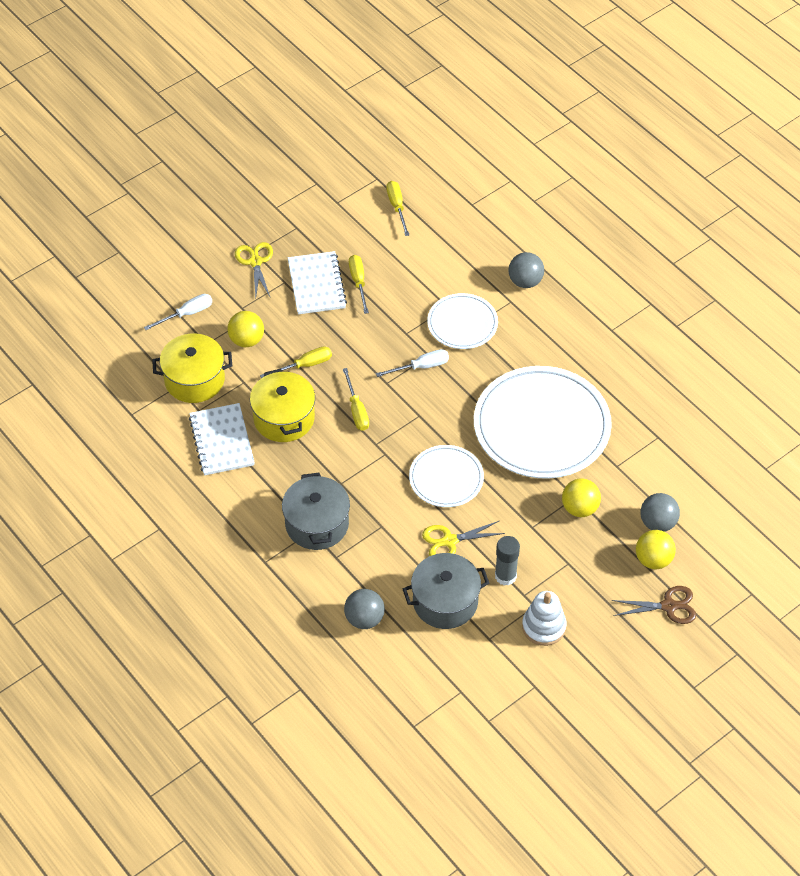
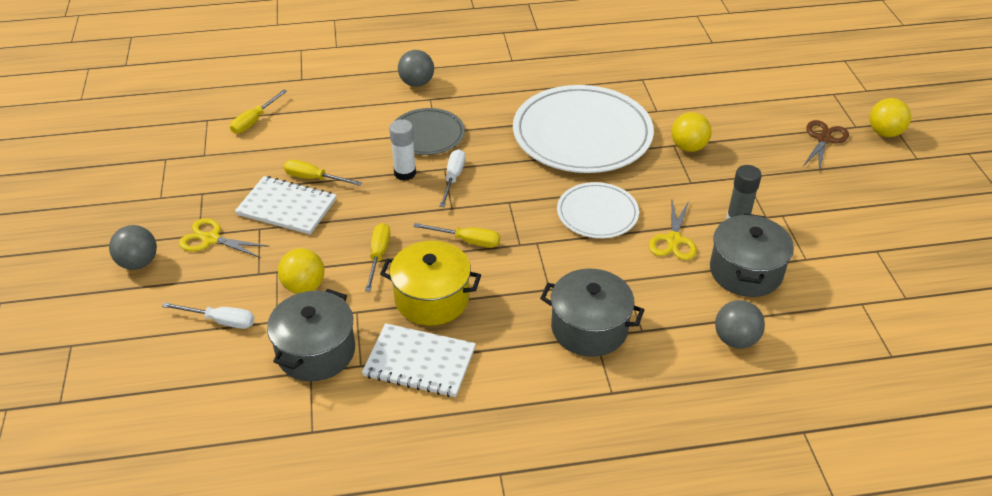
camera: 60 degrees left, 10 degrees down
(187, 314) = (220, 321): white screwdriver -> white screwdriver turned 105 degrees clockwise
(194, 380) = (316, 351): yellow pot -> grey pot
(397, 207) = (254, 121): yellow screwdriver -> yellow screwdriver turned 75 degrees counterclockwise
(405, 334) = (405, 173): none -> white glue stick
(462, 323) = (427, 134): white plate -> grey plate
(543, 627) = (809, 218): white stacking toy -> none
(653, 560) = (769, 129): yellow ball -> yellow ball (884, 133)
(658, 523) = (732, 112): grey ball -> grey ball (138, 263)

